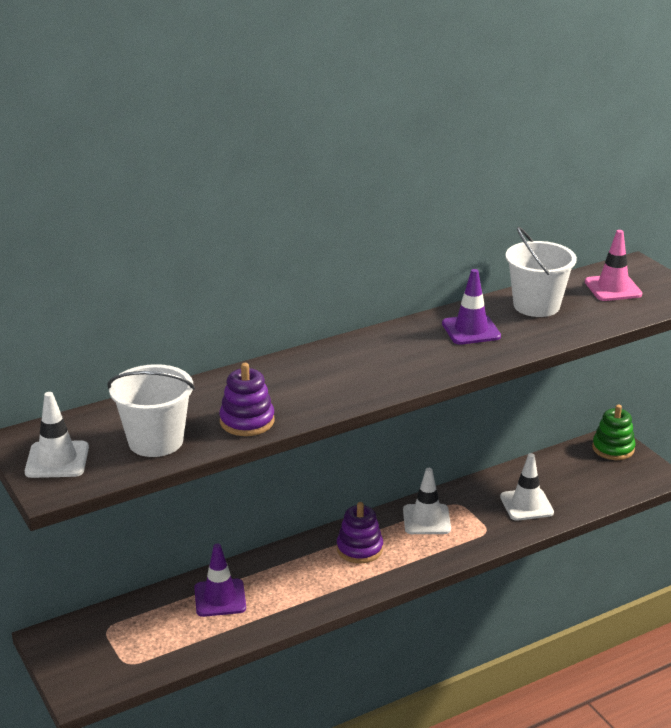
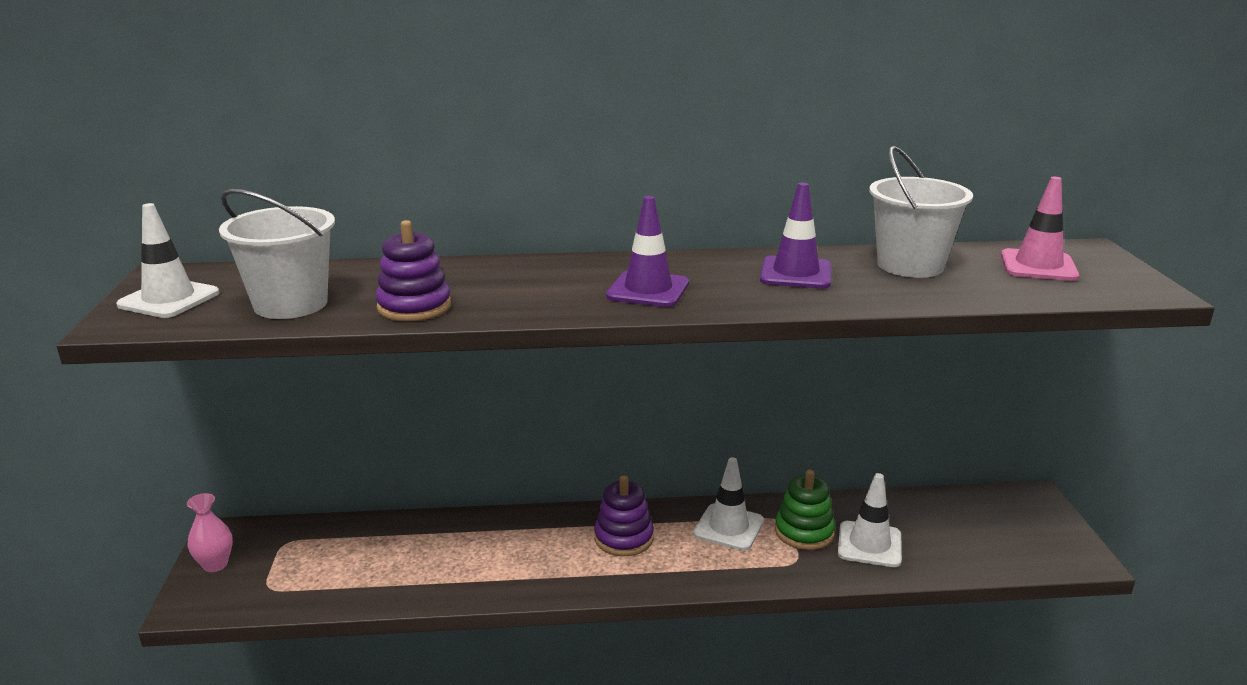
camera: 25 degrees right, 5 degrees down
(67, 661) = (215, 564): none -> pink vase
(220, 598) = (426, 546): purple traffic cone -> purple traffic cone (648, 290)
(613, 448) = (1030, 508): green stacking toy -> green stacking toy (804, 532)

